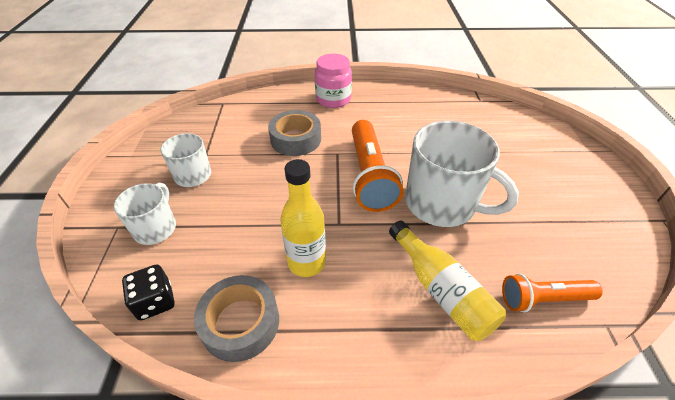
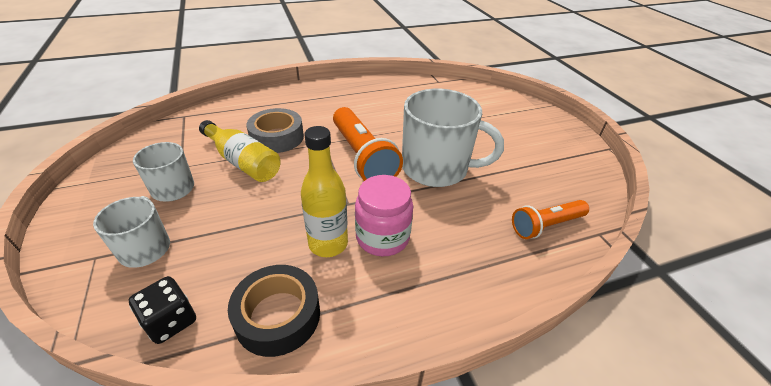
camera: 20 degrees left, 5 degrees down
(240, 322) = (278, 316): grey tape -> black tape
(333, 99) = (303, 97): pink jar -> pink jar (382, 237)
(441, 290) = (462, 238): yellow bottle -> yellow bottle (243, 162)

